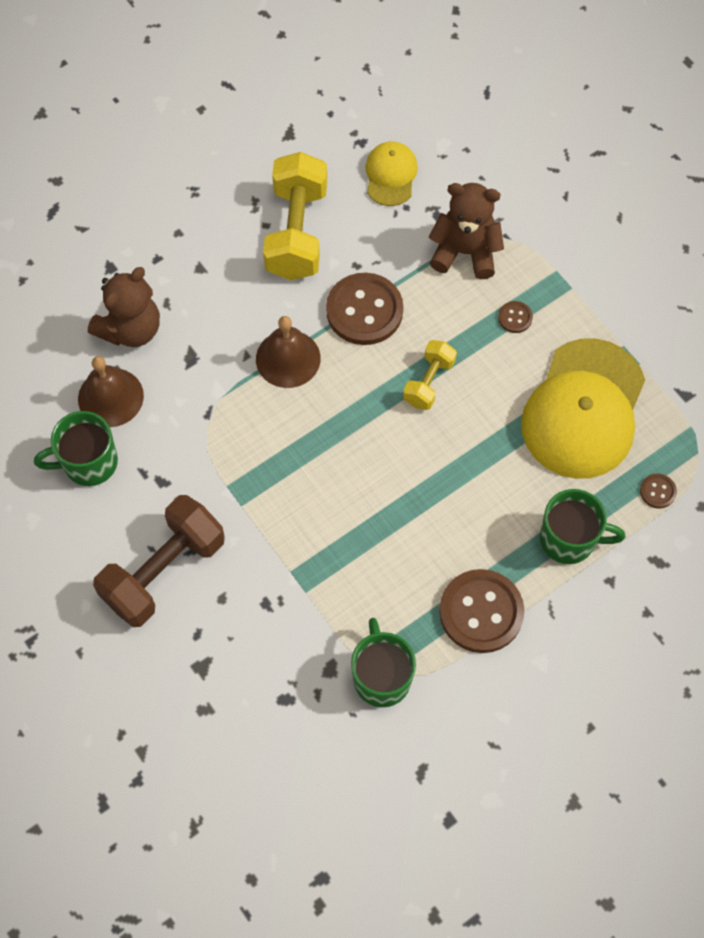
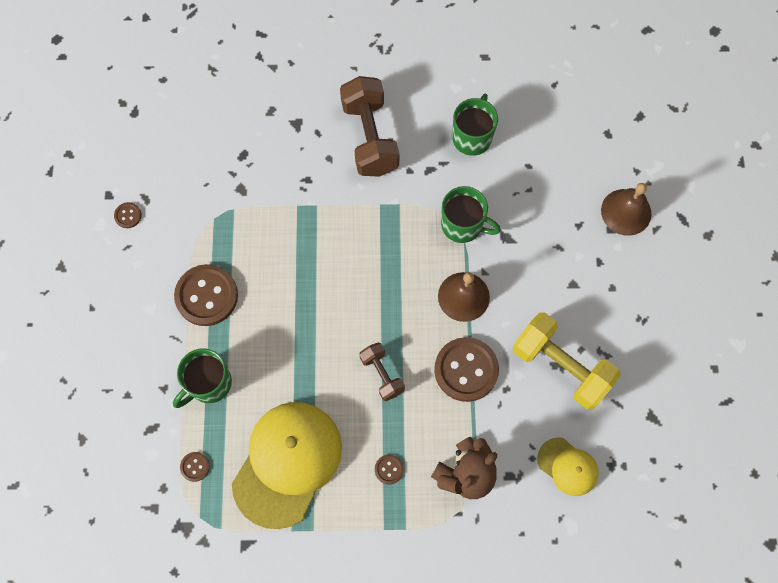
camera: 125 degrees right, 5 degrees up
(110, 397) = (510, 174): brown bell -> brown bell (626, 212)
(131, 329) = (553, 214): brown teddy bear -> none
(381, 677) = (214, 213): green mug -> green mug (463, 225)
(429, 382) = (382, 374): yellow dumbbell -> brown dumbbell
(456, 775) = (128, 215): none -> brown button
(583, 409) = (287, 463): yellow cap -> yellow cap turned 60 degrees clockwise

